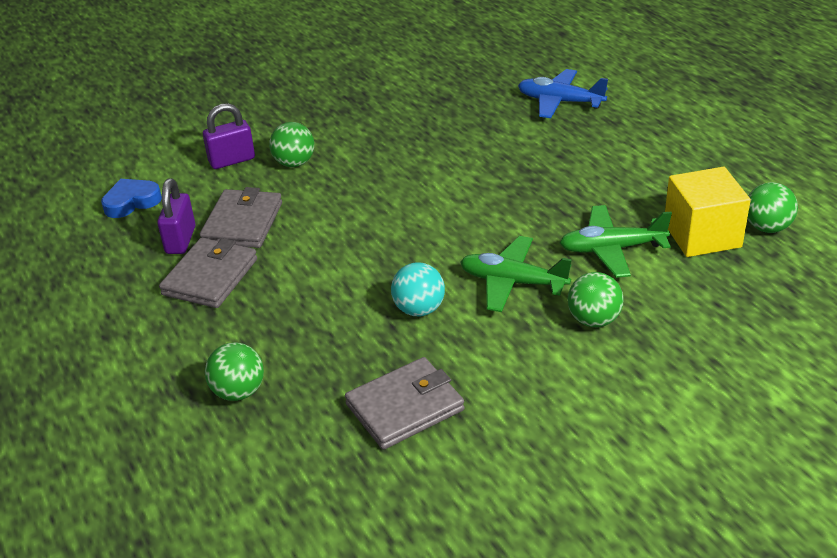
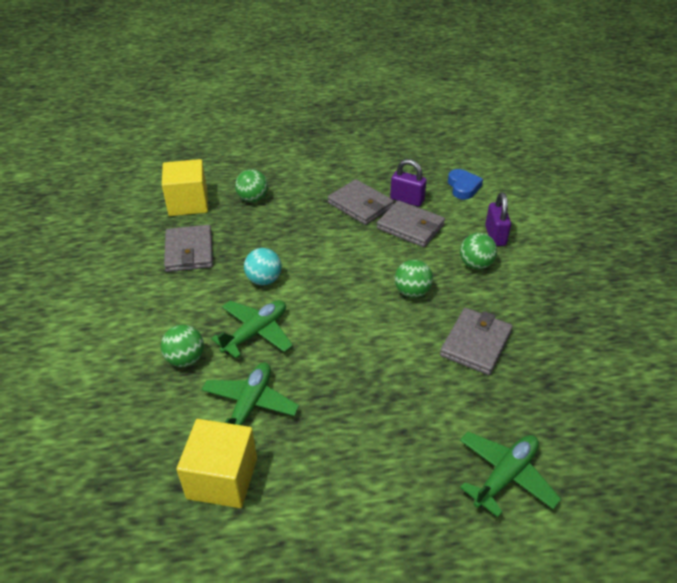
camera: 110 degrees right, 5 degrees up
(283, 467) = (188, 203): none -> yellow cube
(421, 141) = (475, 343): none -> grey wallet
(560, 102) = (505, 476): blue plane -> green plane
(767, 227) = (195, 538): green ball -> green ball (412, 292)

